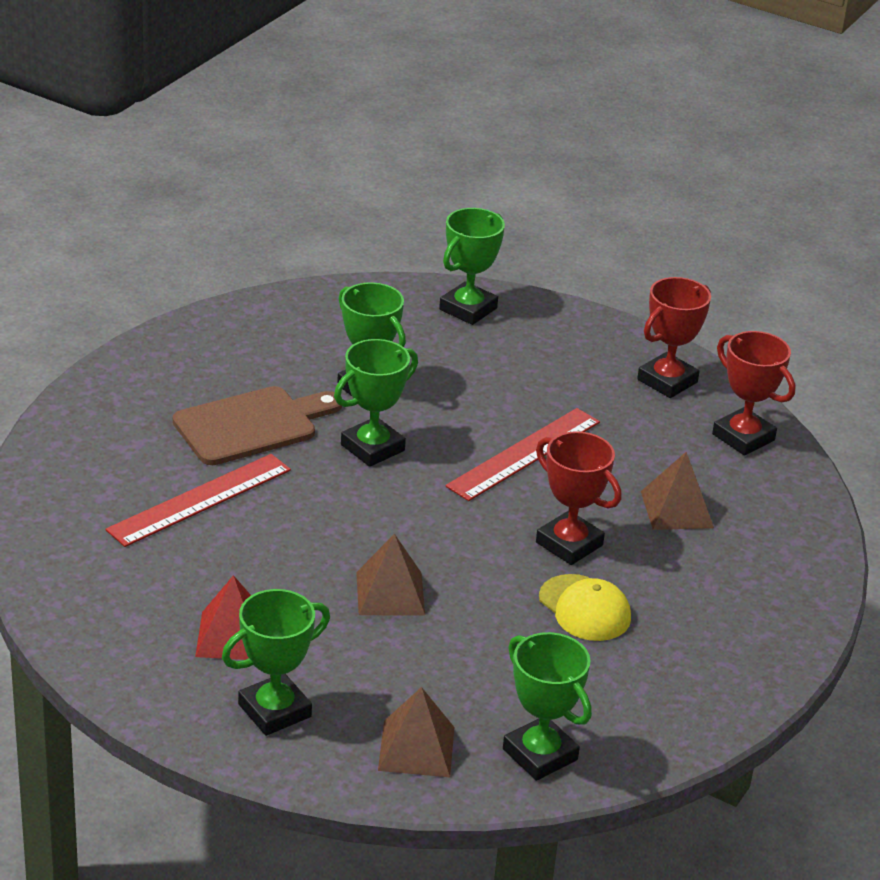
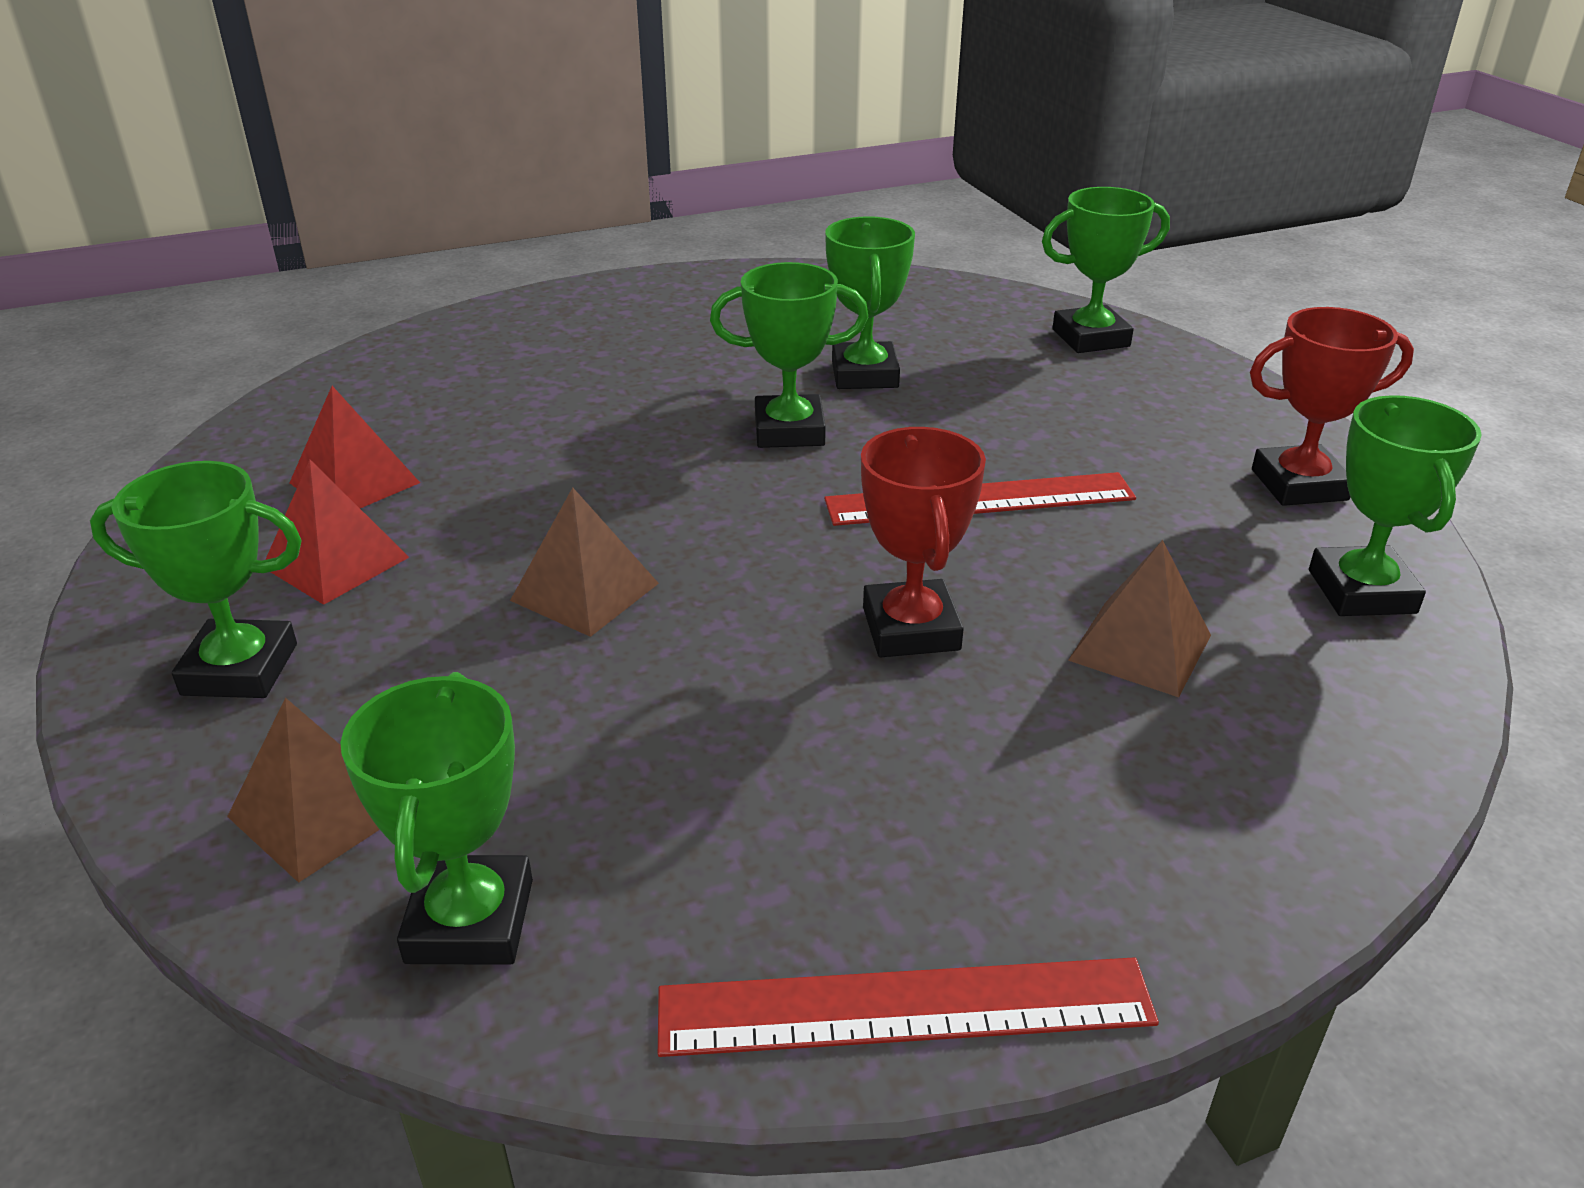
camera: 40 degrees right, 0 degrees up
(165, 586) = (354, 483): none -> red pyramid
(199, 499) = (523, 415): red ruler -> red ruler (905, 1006)
(251, 425) = (683, 368): brown cutting board -> none
(584, 608) = (826, 726): yellow cap -> none
(743, 437) = (1361, 591): red trophy -> green trophy

